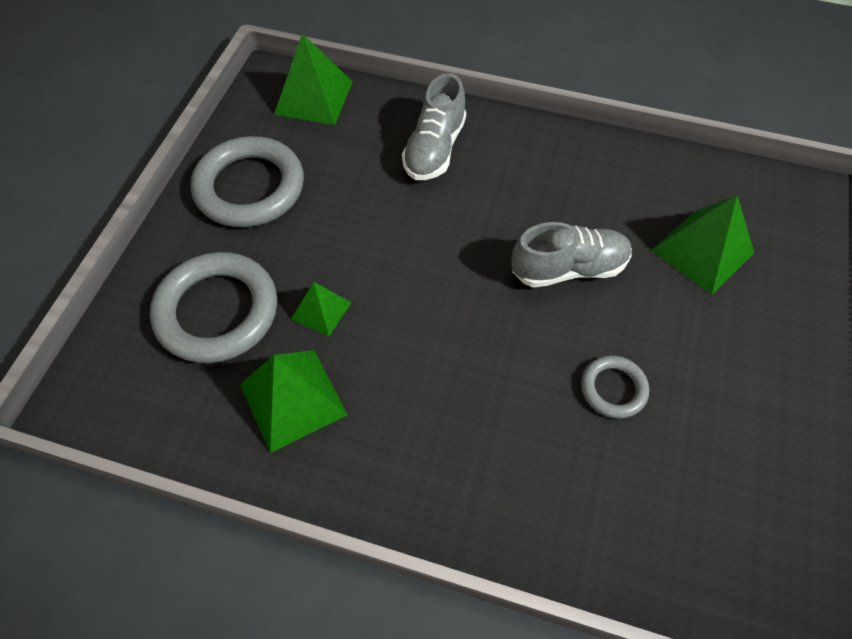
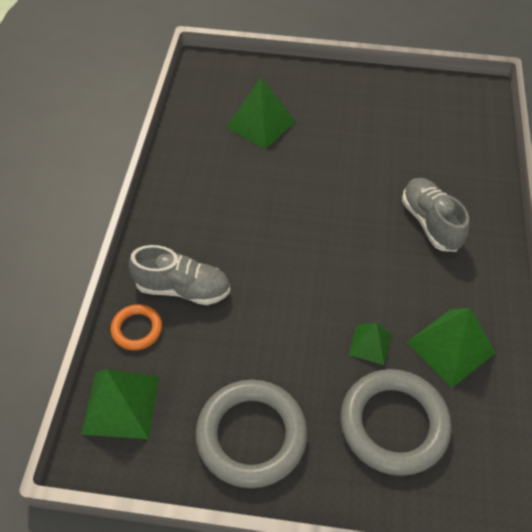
camera: 100 degrees left, 5 degrees down
(392, 111) = (137, 329): none -> orange ring
(568, 268) = (291, 193): grey shoe -> grey shoe (430, 223)
(613, 389) = (380, 168): grey ring -> none

